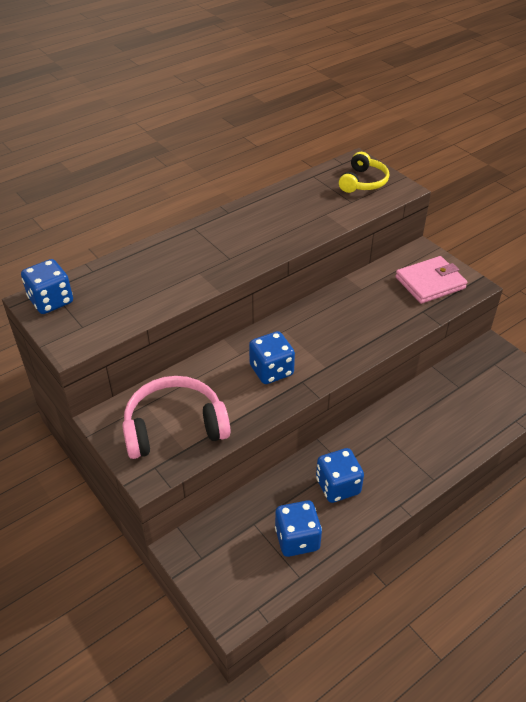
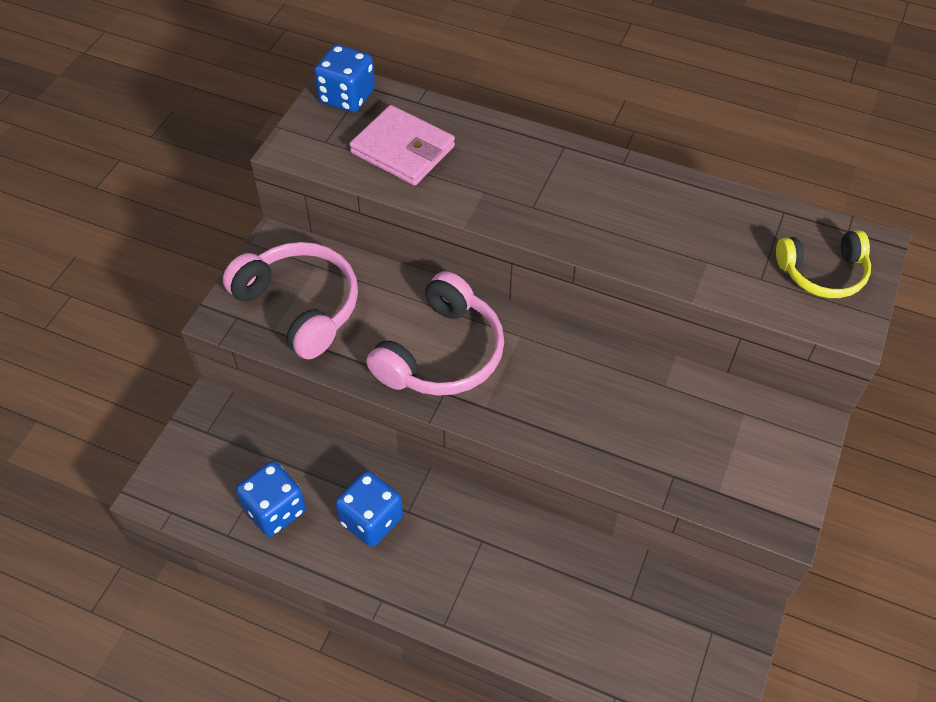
camera: 60 degrees right, 10 degrees up
(271, 370) = (442, 354): blue dice -> pink headphones
(430, 283) = (743, 463): pink wallet -> pink wallet (403, 150)

